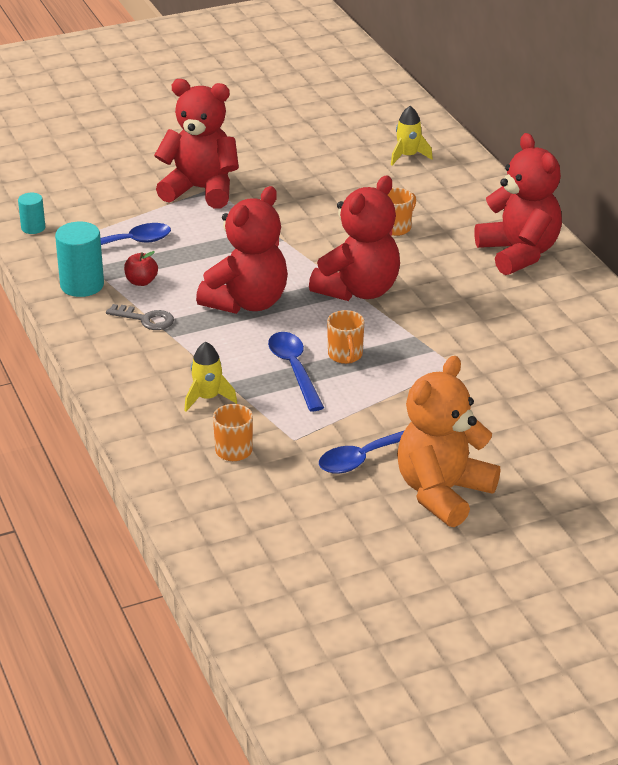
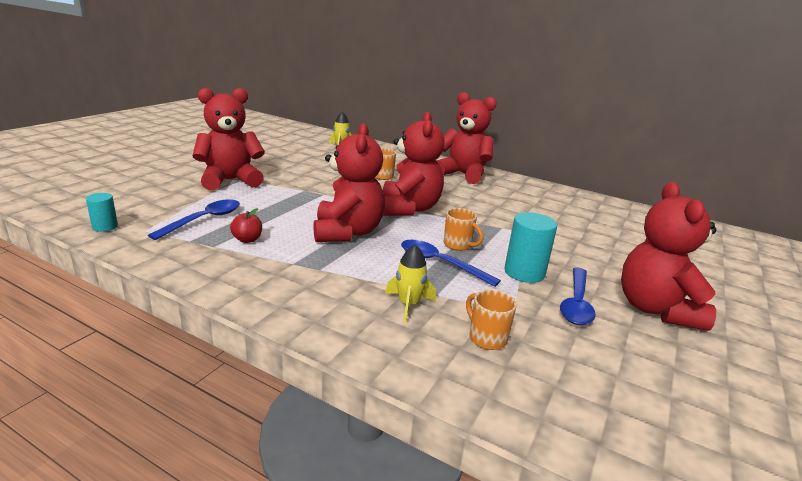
camera: 40 degrees left, 10 degrees down
(82, 285) = (195, 254): turquoise cylinder -> turquoise cylinder (524, 272)
(145, 319) = (282, 263): grey key -> none
(442, 493) = (656, 309): orange teddy bear -> red teddy bear

